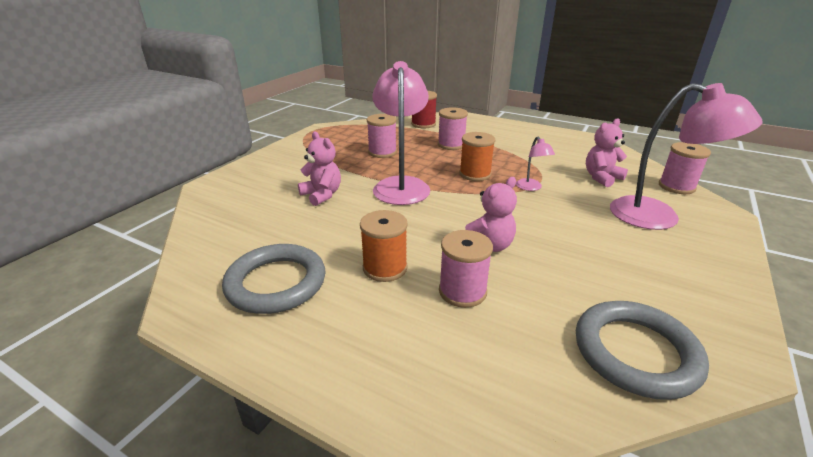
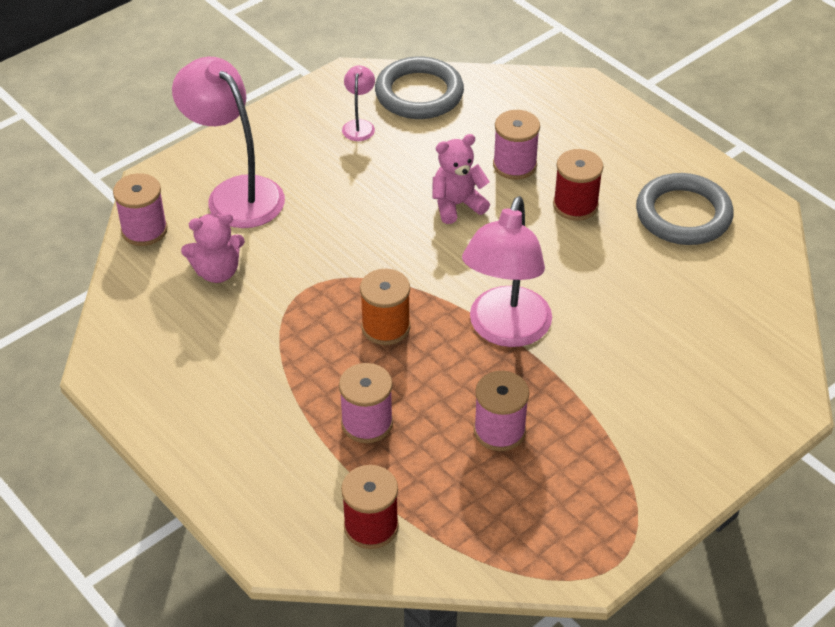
camera: 160 degrees left, 15 degrees up
(322, 195) = (622, 338): pink teddy bear -> none
(385, 268) = (575, 205): orange spool -> red spool
(531, 187) = (332, 278): pink lamp -> pink lamp (359, 125)

